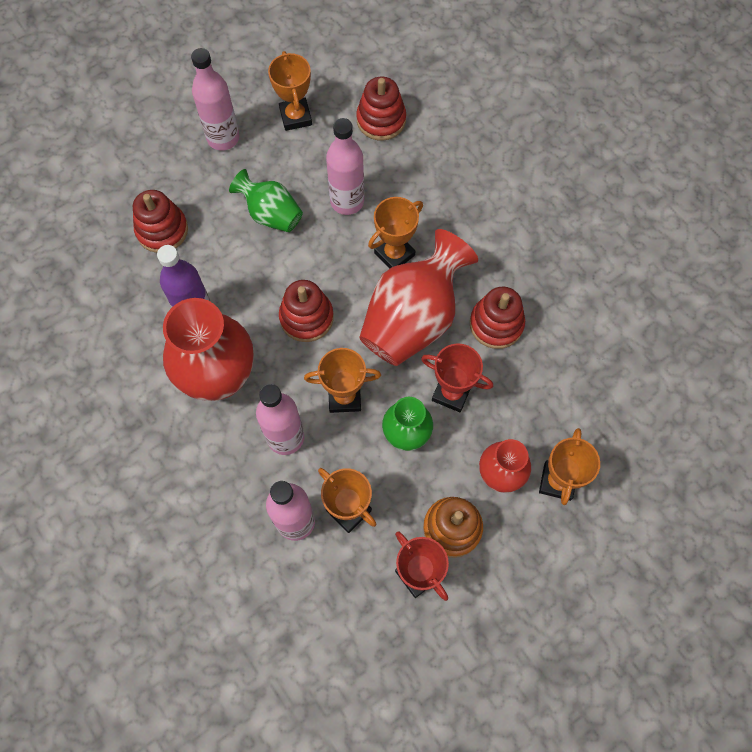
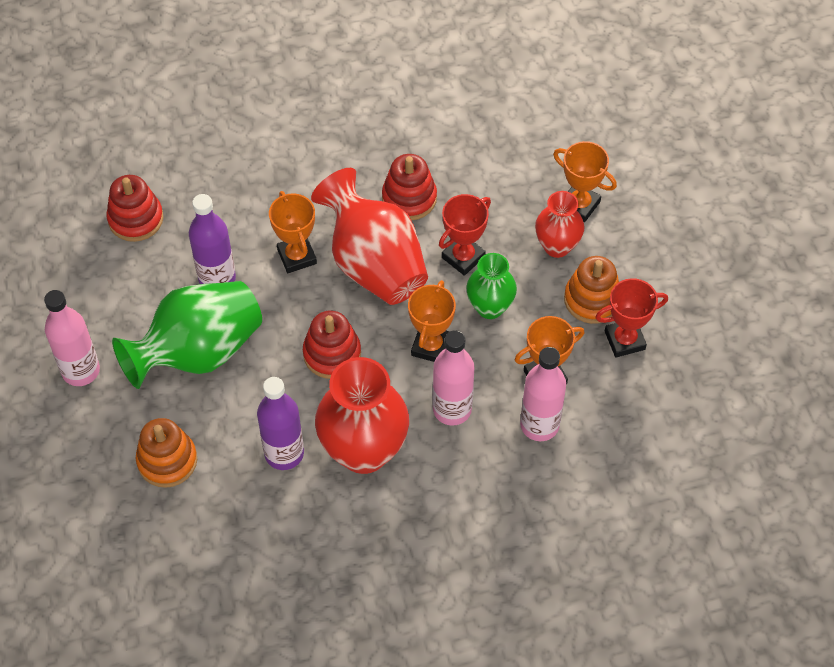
camera: 70 degrees left, 10 degrees down
(162, 230) = (167, 460): red stacking toy -> orange stacking toy
(271, 214) = (198, 352): green vase -> green vase, size x1.76
(295, 117) = (90, 294): orange trophy -> none
(347, 201) = (217, 279): pink bottle -> purple bottle

